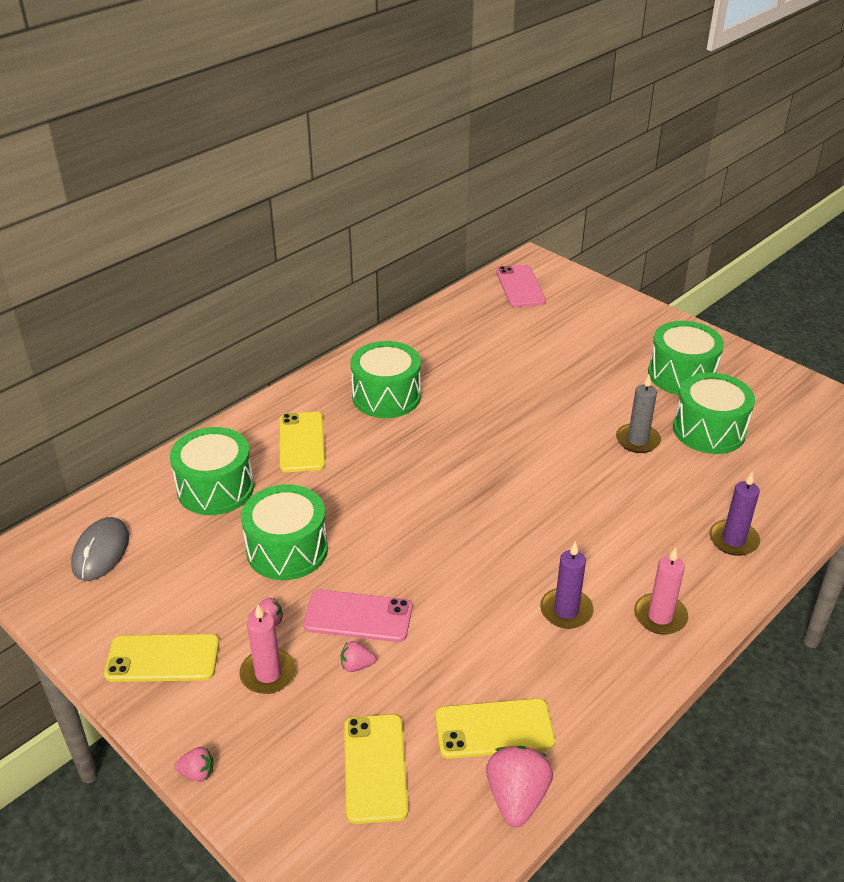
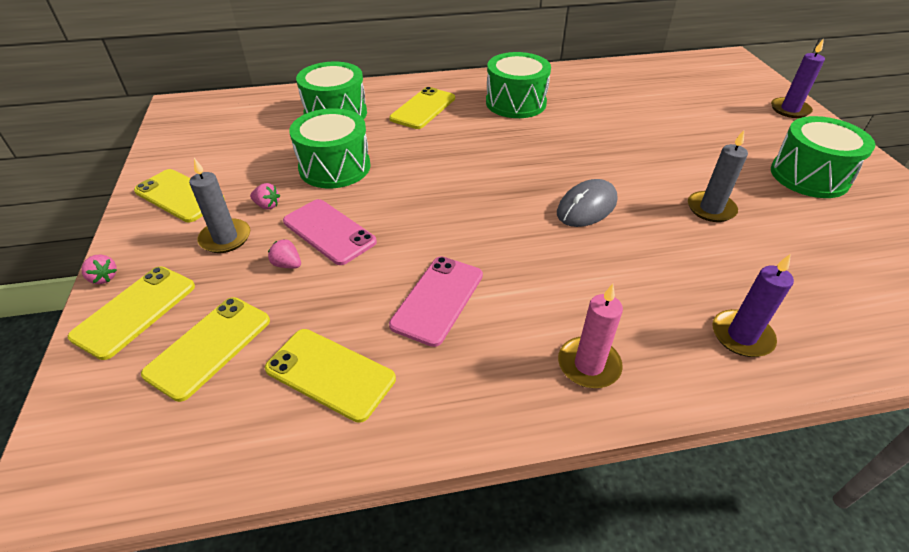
camera: 35 degrees right, 5 degrees up
(101, 551) = (227, 121): grey mouse -> grey mouse (586, 207)
(268, 674) = (225, 238): pink candle -> grey candle
(270, 781) = (135, 311): none -> yellow phone
(516, 798) = (280, 446): pink strawberry -> none
(520, 286) = (703, 70): pink phone -> pink phone (438, 299)
(566, 610) = (499, 312): purple candle -> purple candle (789, 110)
(709, 430) = (800, 229): green drum -> none

